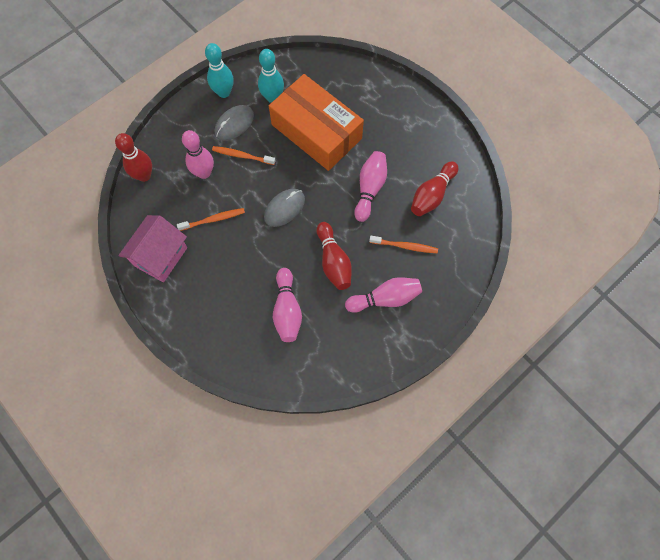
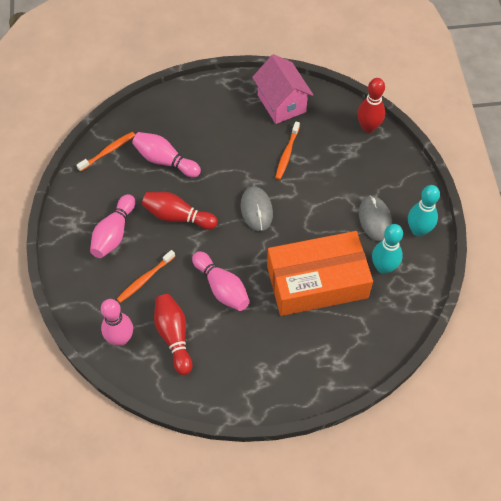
camera: 125 degrees right, 10 degrees down
(204, 173) = (339, 170): pink bowling pin -> pink bowling pin (120, 339)
(242, 156) = (335, 207): orange toothbrush -> orange toothbrush (108, 151)

